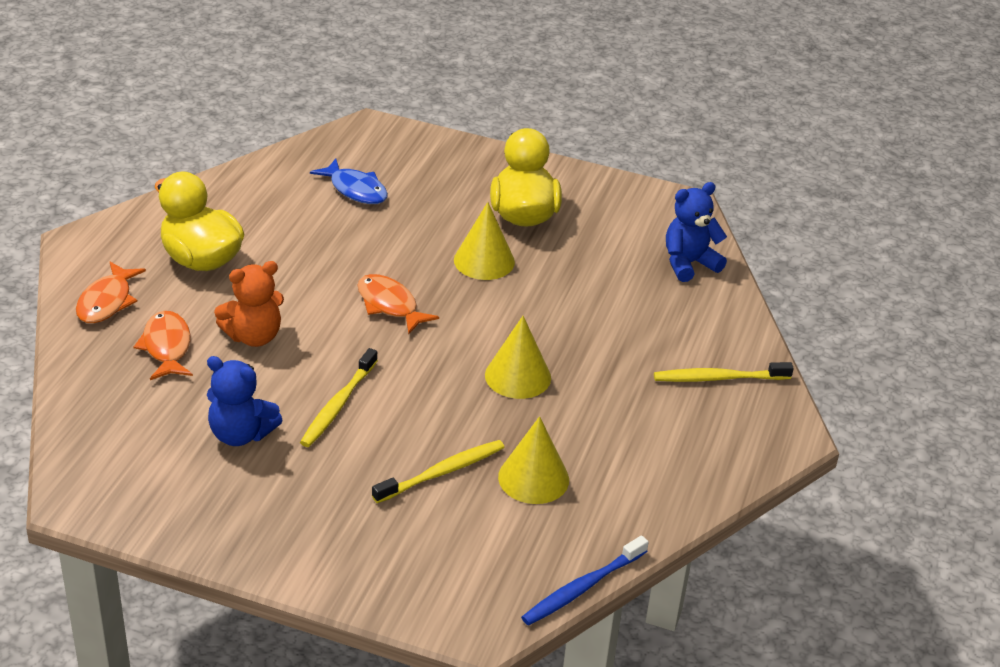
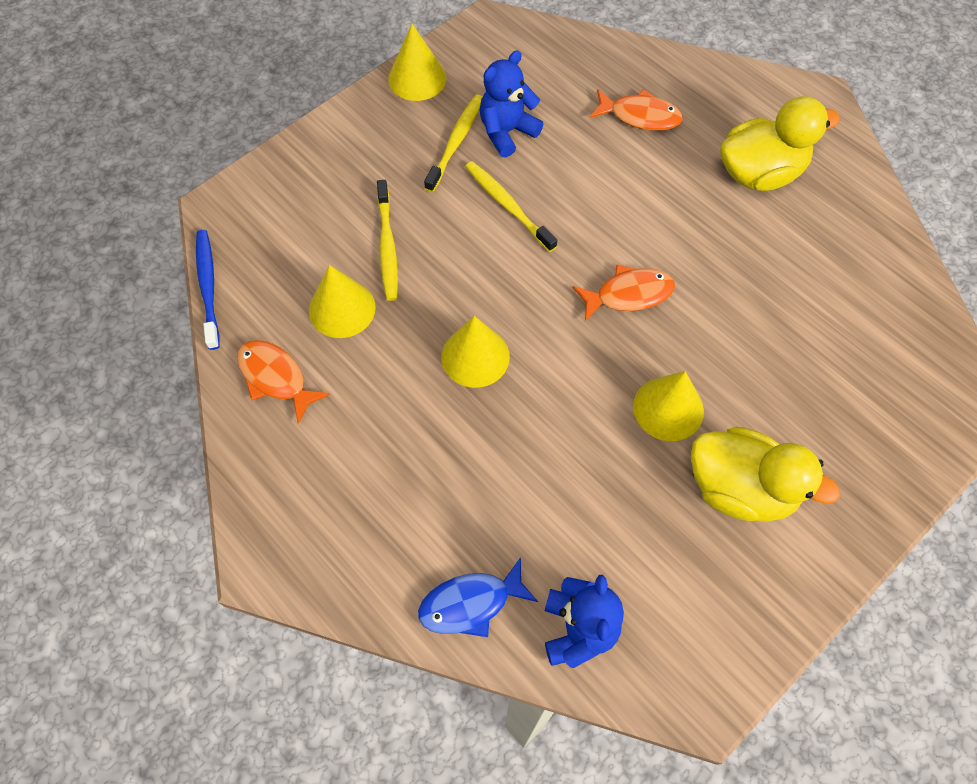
camera: 120 degrees right, 25 degrees up
(107, 301) = (720, 94): orange fish -> orange fish (276, 378)
(198, 531) = (417, 78): none -> yellow cone
(254, 336) = (628, 177): orange teddy bear -> none
(355, 189) = (843, 339): blue fish -> blue fish (471, 603)
(718, 378) = (378, 541): yellow toothbrush -> yellow toothbrush (456, 141)

